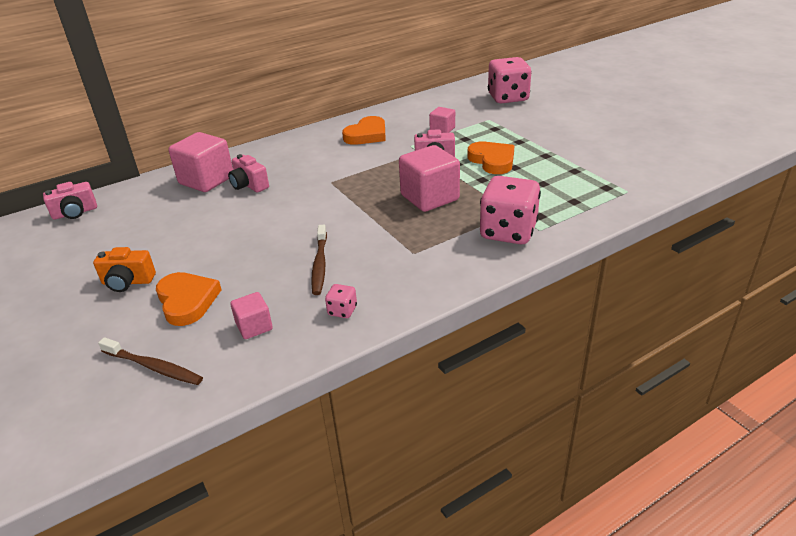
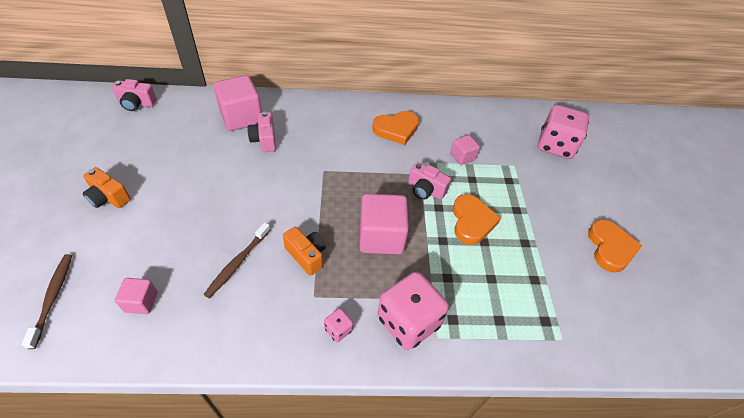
camera: 25 degrees right, 15 degrees up
(153, 367) = (53, 298): brown toothbrush -> brown toothbrush turned 150 degrees counterclockwise
(187, 301) = (125, 243): orange heart -> orange heart (610, 248)
(342, 311) = (209, 327): pink dice -> pink dice (338, 330)
(378, 234) = (306, 255): none -> orange camera

